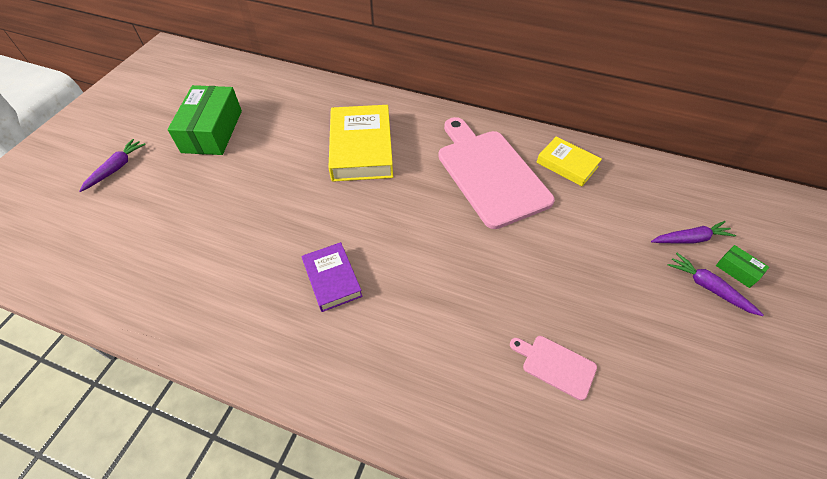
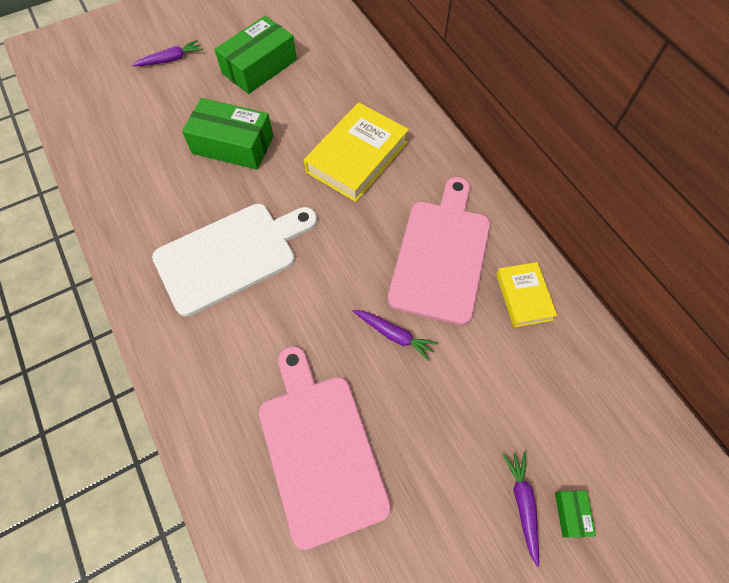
camera: 40 degrees right, 10 degrees up
(246, 198) = (233, 144): none -> green box
(332, 279) = (231, 255): purple book -> white cutting board
(555, 365) = (320, 449): pink cutting board -> pink cutting board, size x2.32
(690, 239) = (560, 452): purple carrot -> purple carrot (394, 335)

